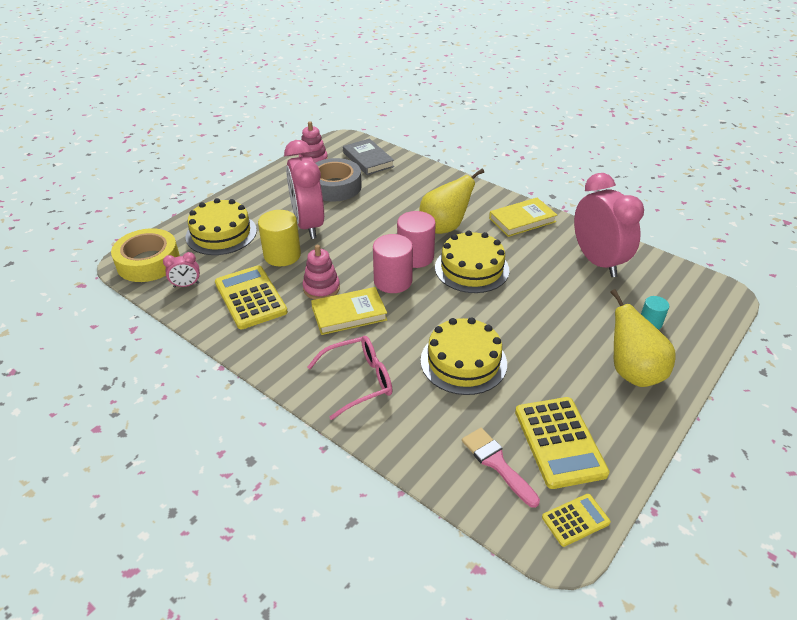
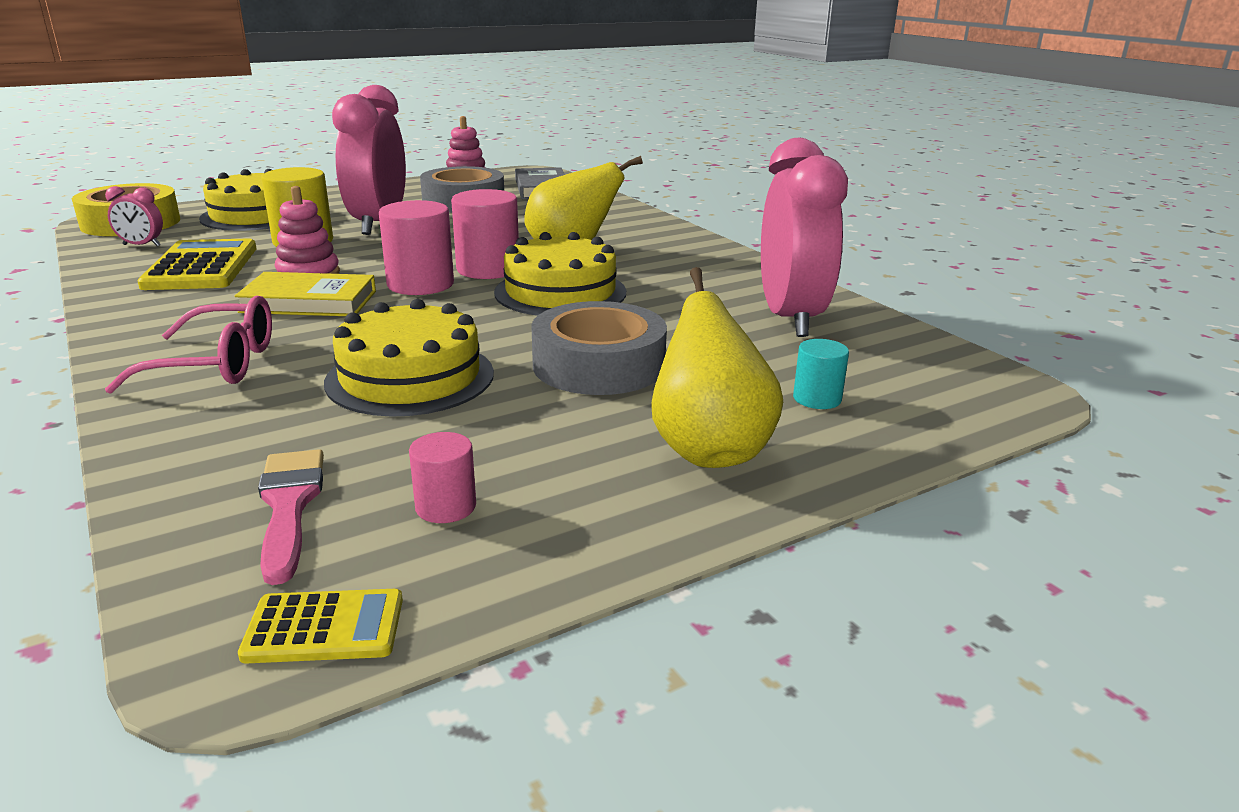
camera: 20 degrees right, 15 degrees down
(522, 220) = (706, 262): yellow book -> none
(540, 326) = (598, 365): none -> grey tape
(559, 442) = (446, 506): yellow calculator -> pink cylinder

